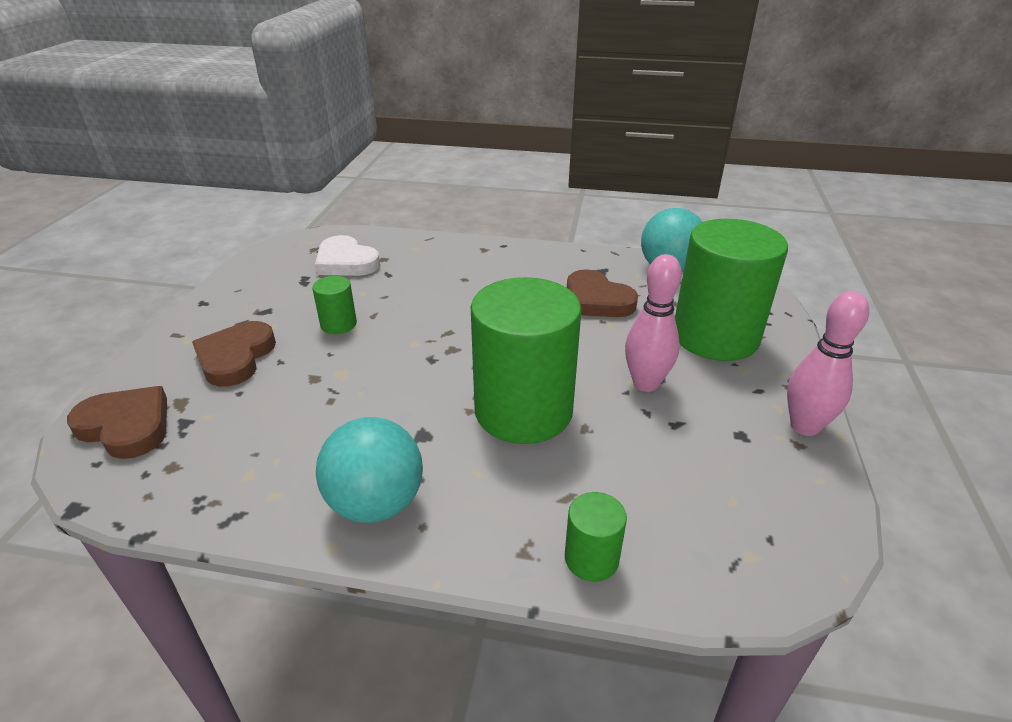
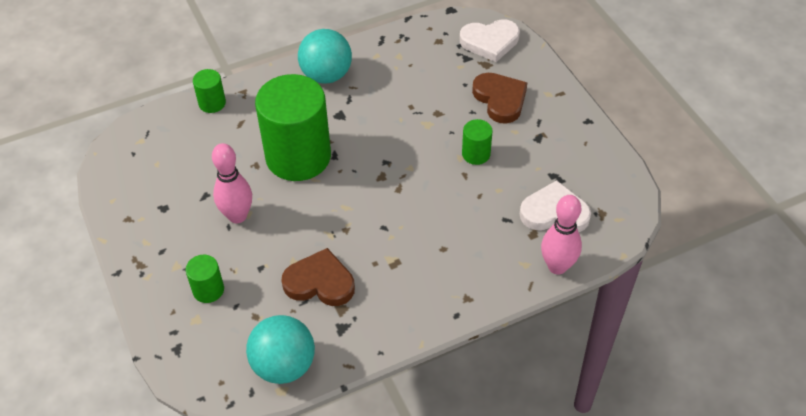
camera: 145 degrees right, 15 degrees up
(126, 426) = (490, 42): brown heart -> white heart
(715, 336) = (208, 290): green cylinder -> green cylinder, size x0.43
(804, 426) = (126, 234): pink bowling pin -> pink bowling pin (557, 266)

